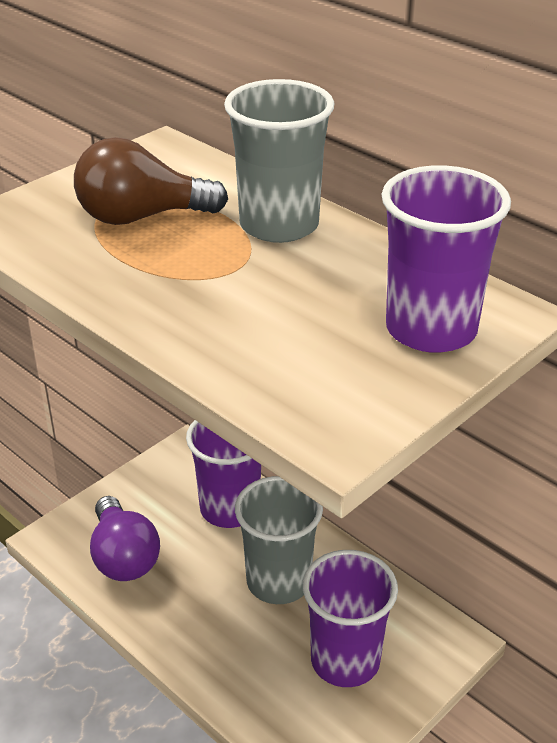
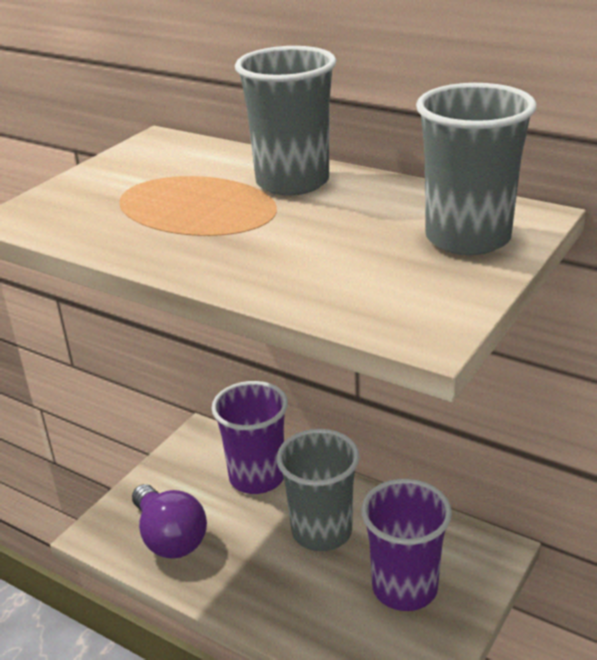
camera: 10 degrees left, 5 degrees down
(141, 217) = (162, 193): brown light bulb -> none
(431, 329) = (468, 238): purple cup -> grey cup

